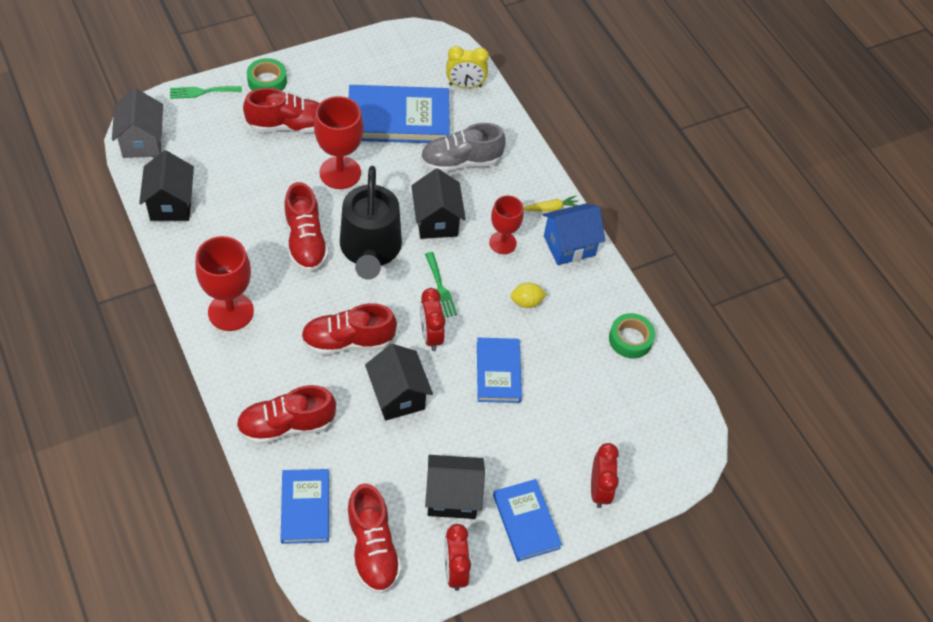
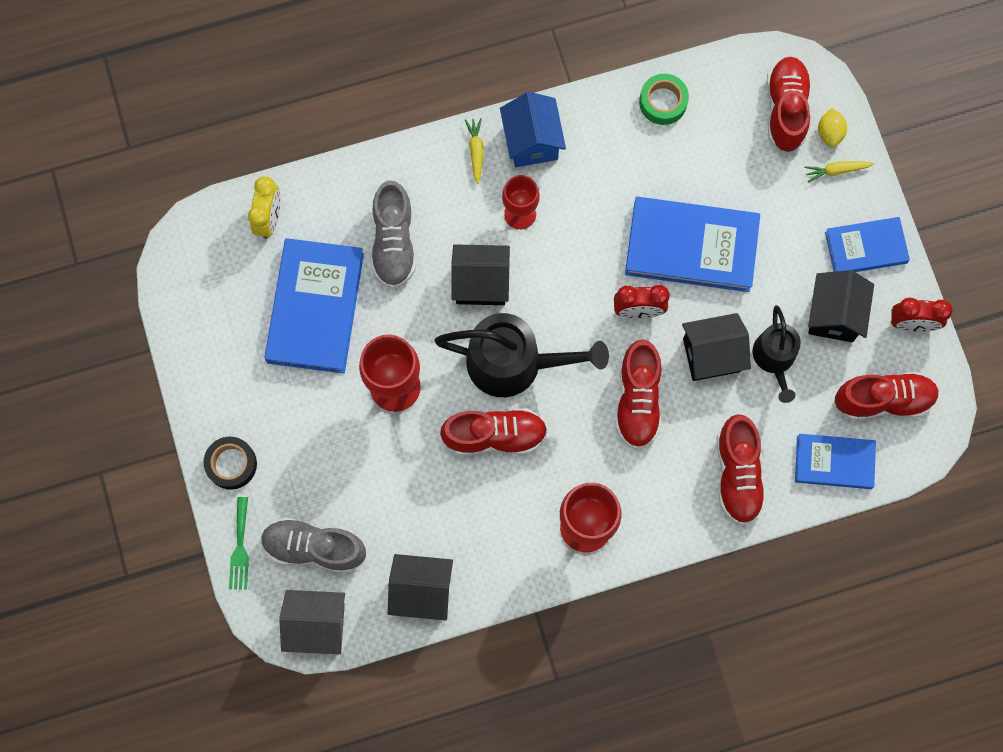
camera: 75 degrees left, 20 degrees up
(204, 135) = (314, 548): none -> grey shoe
(267, 81) = (231, 464): green tape -> black tape
(288, 125) = (311, 442): red shoe -> red shoe (785, 110)
(402, 448) = (774, 358): none -> black watering can
(440, 288) = (576, 292): green fork -> none
(498, 372) = (691, 246): blue book -> blue book, size x1.68
(526, 302) = (604, 201): yellow lemon -> yellow lemon (829, 133)
(599, 489) = (836, 171): red clock -> yellow carrot

